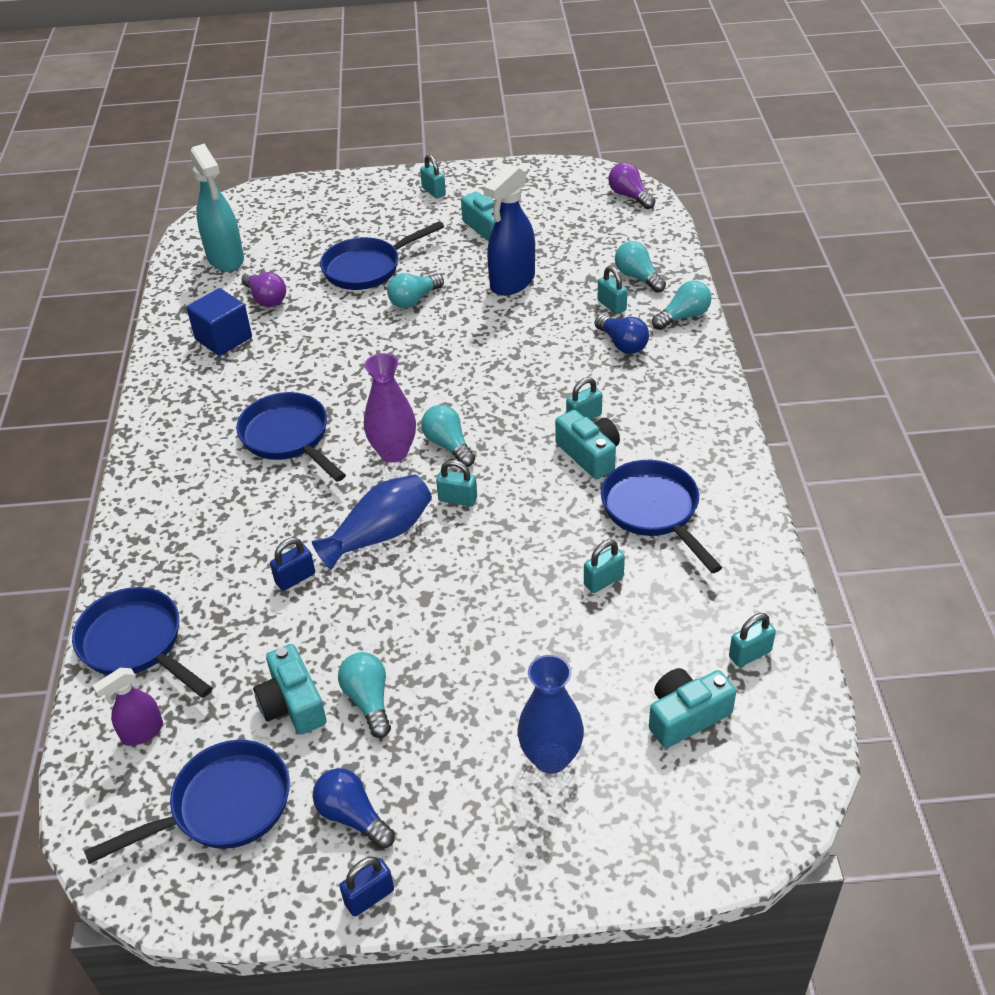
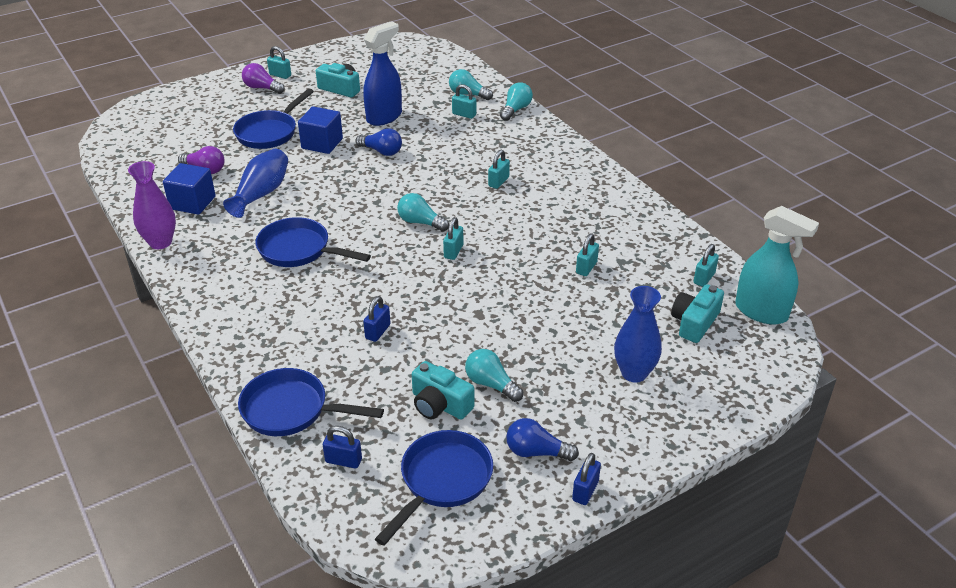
camera: 30 degrees left, 5 degrees down
(142, 732) = (343, 460): purple spray bottle -> blue padlock
(226, 259) = (149, 152): turquoise spray bottle -> turquoise spray bottle (761, 312)
(380, 534) = (417, 287): blue vase -> blue vase (261, 193)
(393, 452) = (385, 237): purple vase -> purple vase (160, 242)
(414, 300) = (322, 143): turquoise light bulb -> blue cube
(457, 499) = (453, 251): turquoise padlock -> turquoise padlock turned 60 degrees counterclockwise
(512, 282) = (384, 117): blue spray bottle -> blue spray bottle turned 150 degrees counterclockwise
(589, 454) = (519, 201): turquoise camera -> none
(622, 344) = (489, 134): blue light bulb -> blue light bulb (381, 151)
(630, 196) = (424, 49): purple light bulb -> purple light bulb (262, 88)
(654, 511) = (586, 221): blue pan -> none

